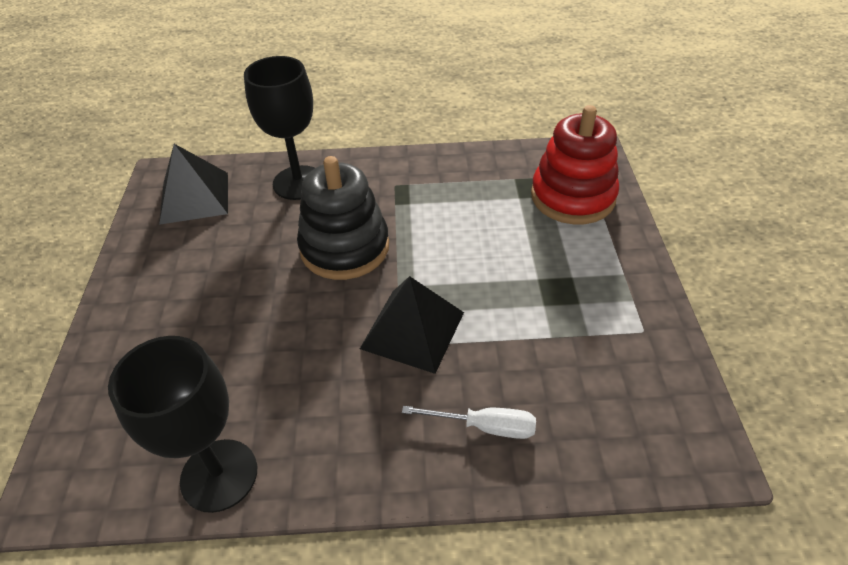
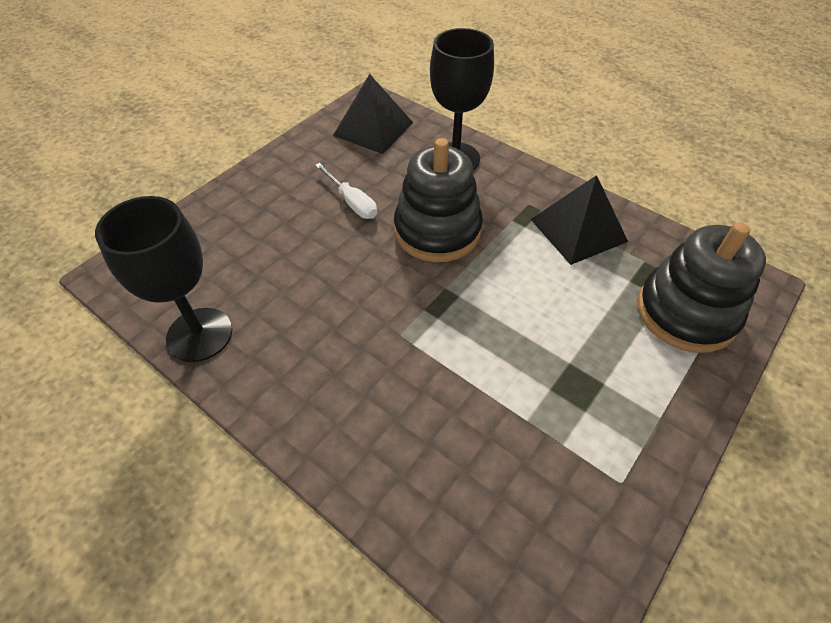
camera: 40 degrees right, 5 degrees up
(413, 330) = (421, 330): black pyramid -> black pyramid (578, 230)
(485, 426) = (395, 447): white screwdriver -> white screwdriver (352, 202)
(572, 197) = (686, 313): red stacking toy -> black stacking toy

